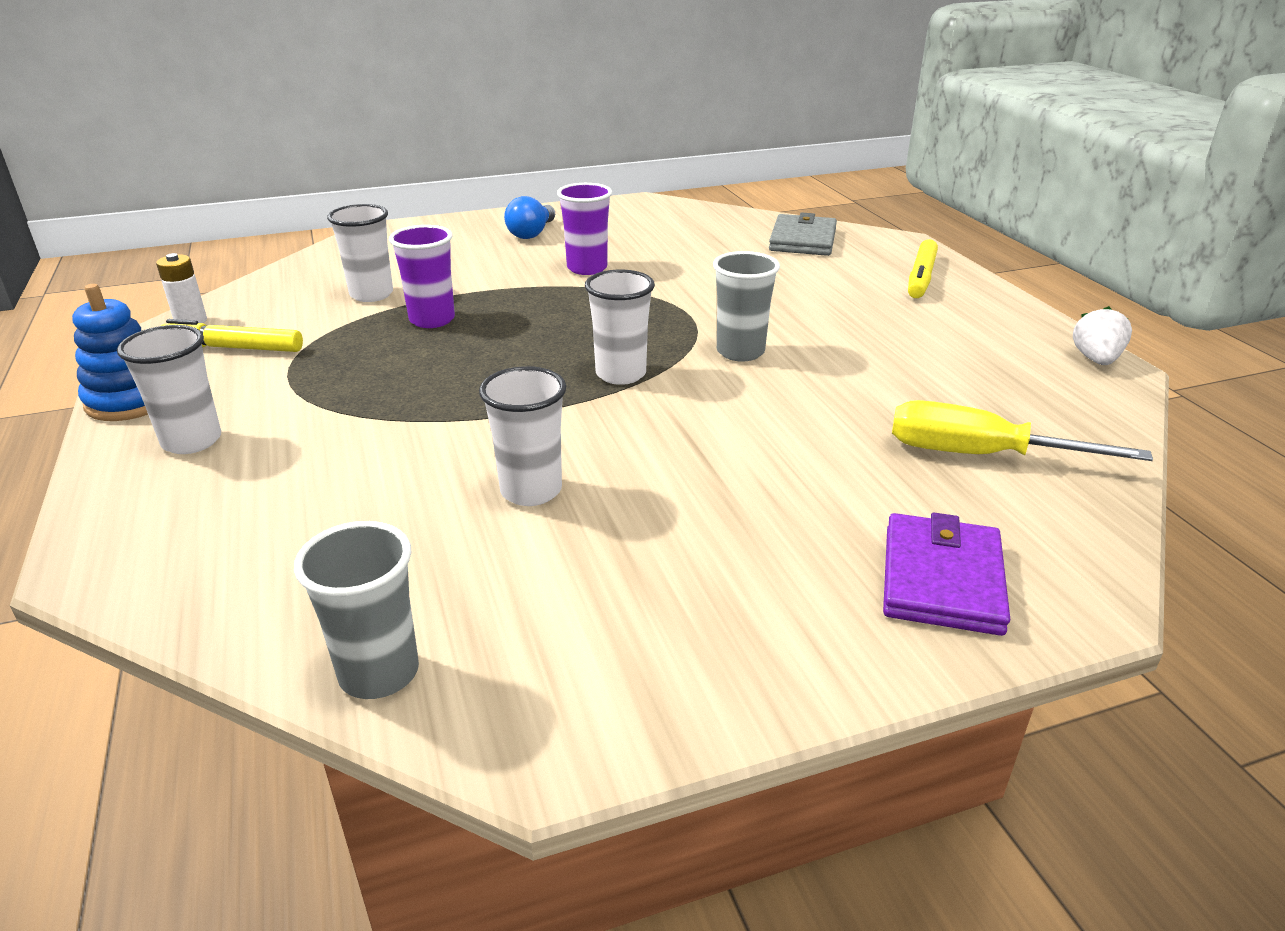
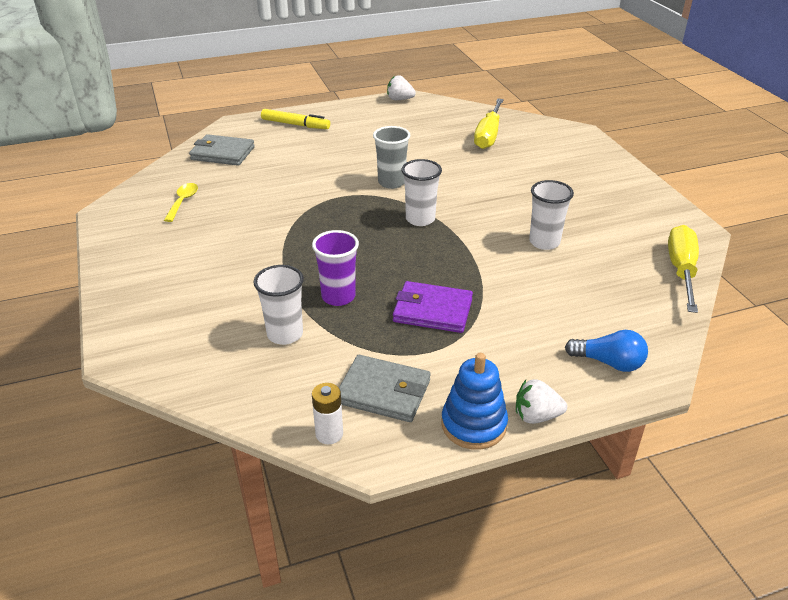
camera: 90 degrees left, 5 degrees up
(106, 445) = (536, 416): none -> white strawberry
(192, 441) = (523, 375): white cup -> none
(233, 348) = (383, 392): yellow marker -> grey wallet
(379, 673) = (681, 270): grey cup -> yellow screwdriver
(532, 233) = (165, 263): blue light bulb -> blue light bulb (608, 362)
(587, 268) = (252, 235): purple cup -> none
(667, 230) = (183, 202): none -> yellow spoon
(941, 579) = (576, 153): purple wallet -> purple wallet (432, 311)

